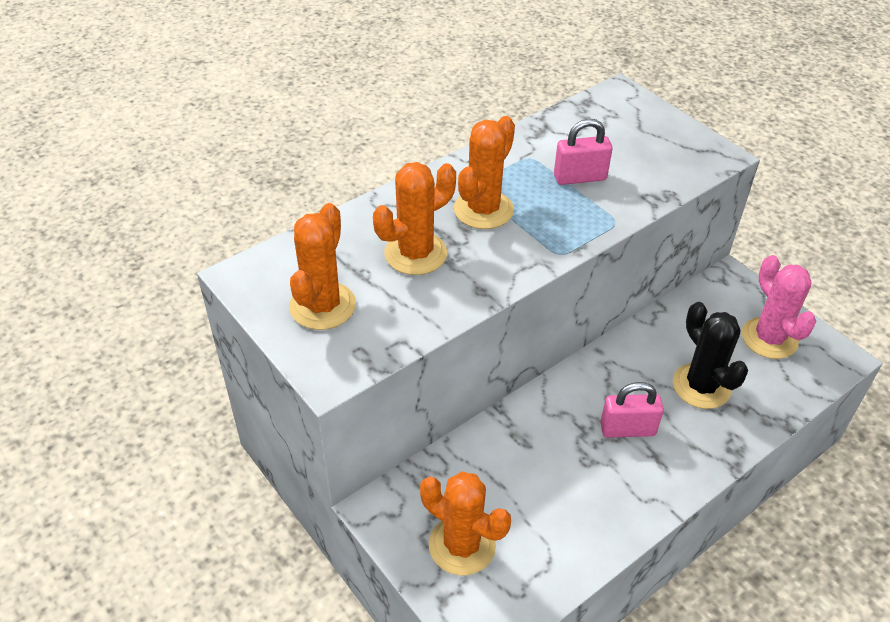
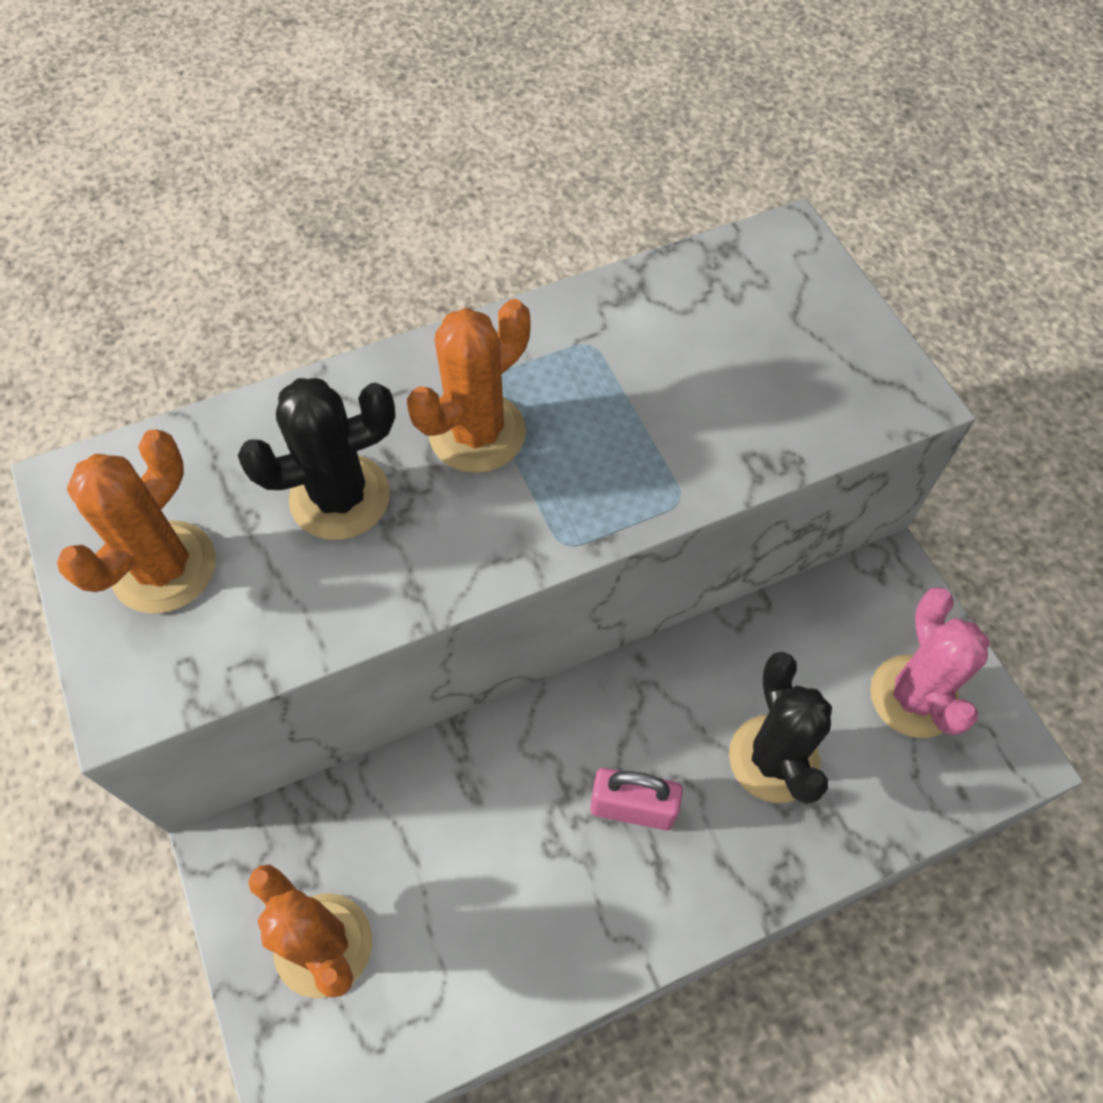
camera: 15 degrees right, 15 degrees up
(415, 253) = (340, 497): orange cactus -> black cactus
(580, 177) = (655, 399): pink padlock -> none

